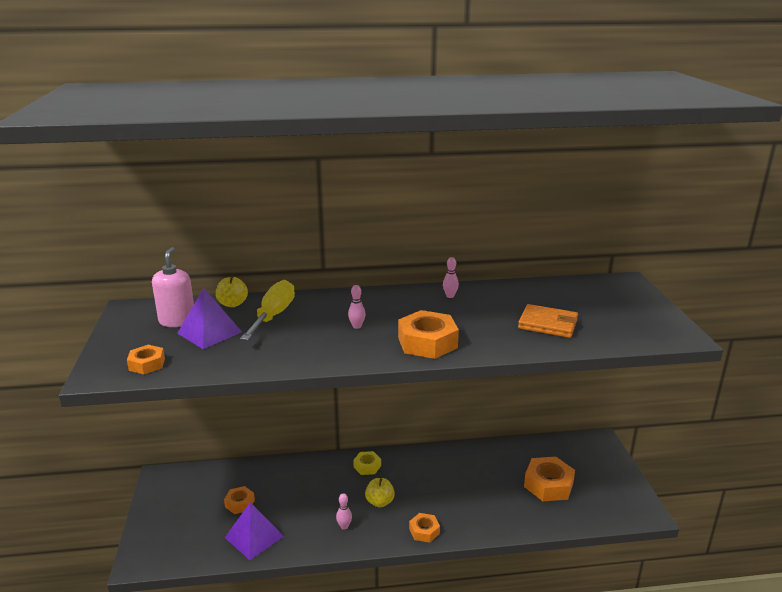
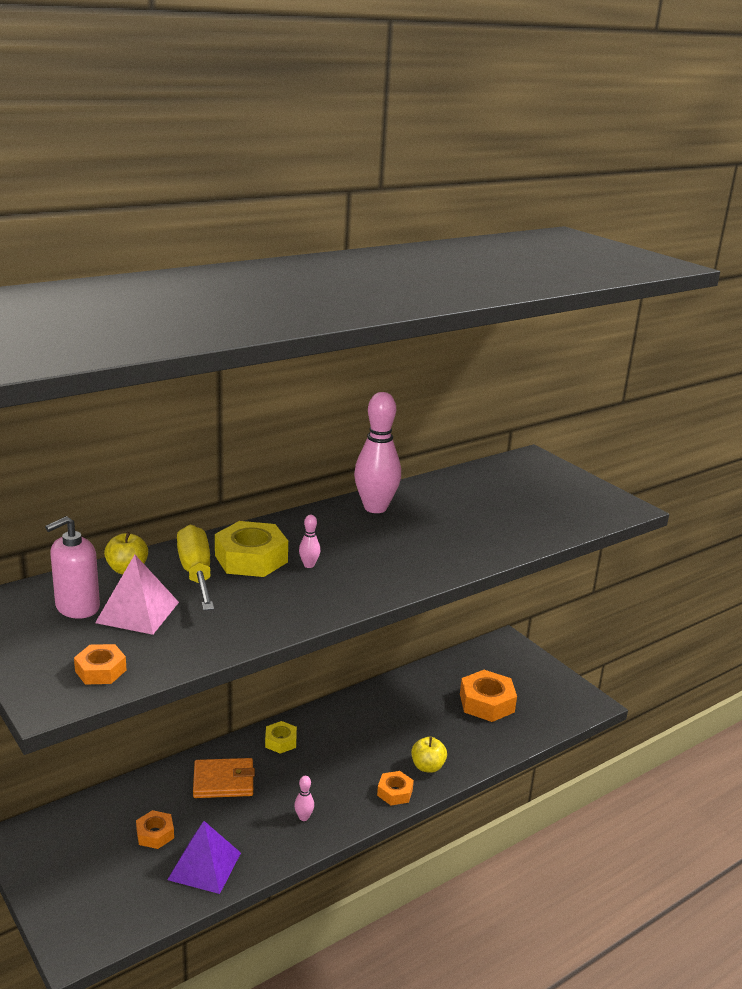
camera: 30 degrees left, 0 degrees up
(177, 321) = (77, 607): pink soap dispenser -> pink soap dispenser turned 105 degrees counterclockwise
(209, 332) = (138, 612): purple pyramid -> pink pyramid
(320, 313) = (251, 559): none -> yellow nut
(379, 502) = (324, 777): yellow apple -> yellow apple (427, 767)
(427, 342) = (403, 567): orange nut -> none
(450, 296) = (375, 508): pink bowling pin -> pink bowling pin, size x2.43
(547, 324) = (501, 520): orange wallet -> orange wallet (223, 781)

